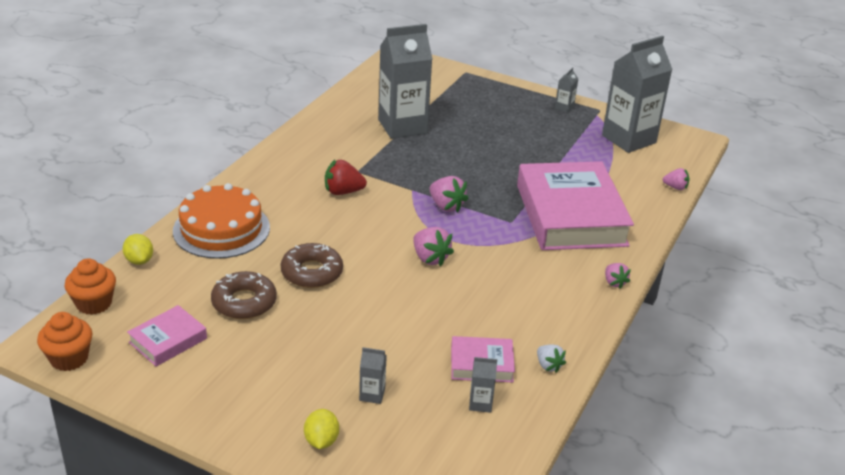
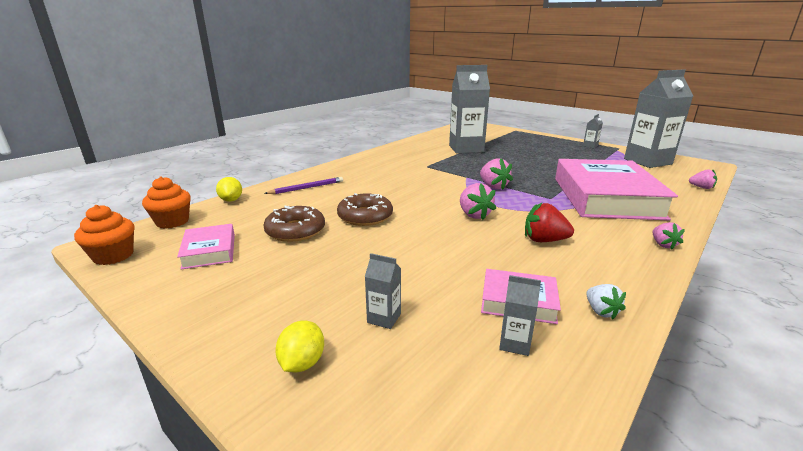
camera: 15 degrees right, 10 degrees down
(168, 340) = (209, 251): pink book -> pink book turned 75 degrees counterclockwise
(221, 229) = (307, 188): orange cake -> purple pencil
(343, 192) = (411, 175): red strawberry -> red strawberry (544, 240)

